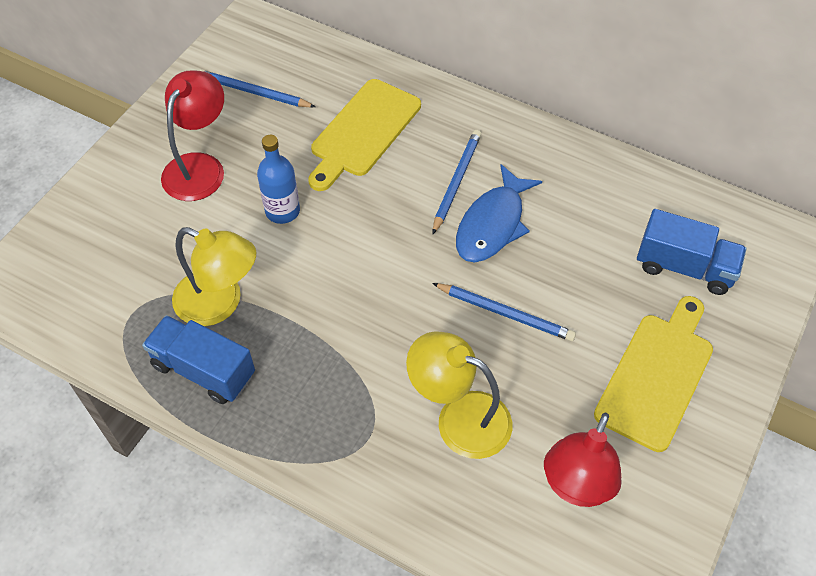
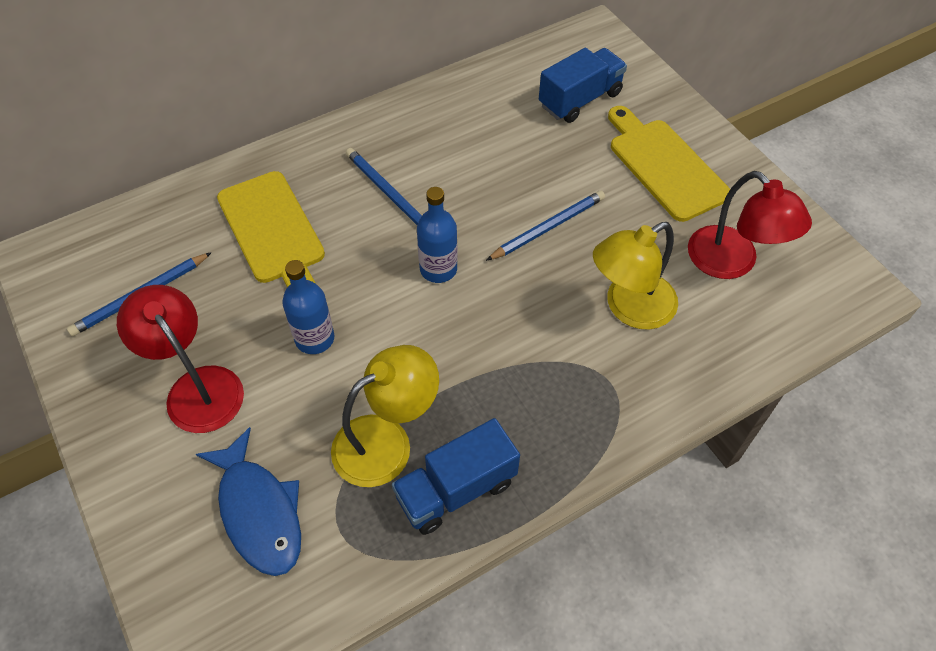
camera: 60 degrees left, 0 degrees up
(402, 256) = (438, 269): none -> blue bottle
(492, 224) = (452, 191): blue fish -> blue fish (259, 512)

